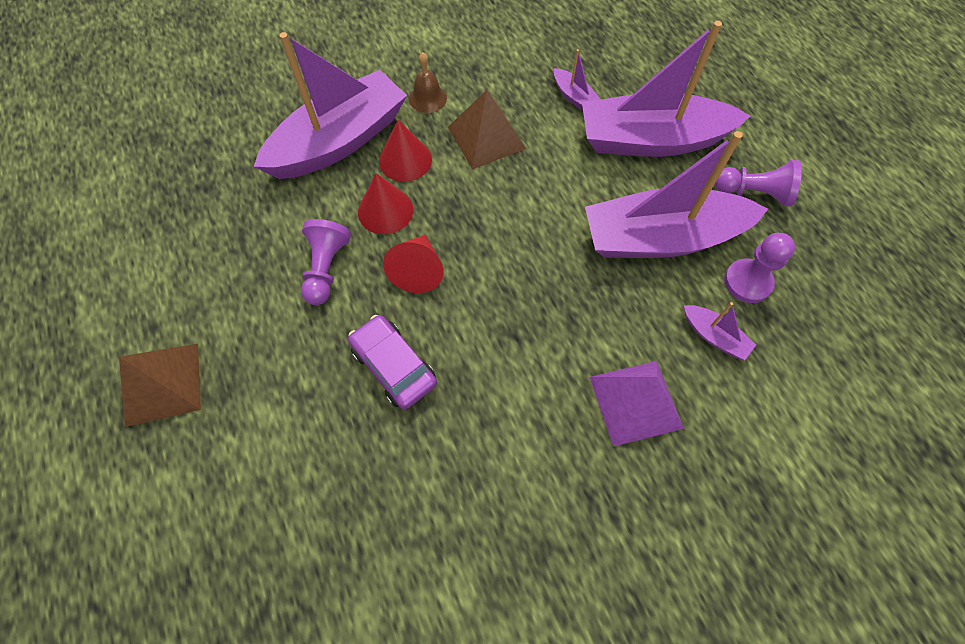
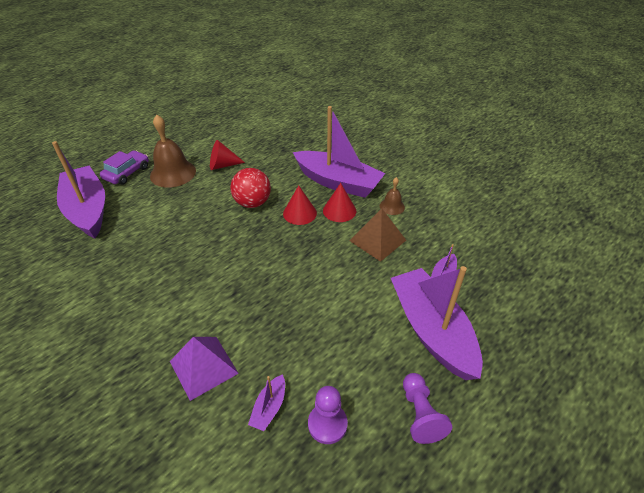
camera: 70 degrees right, 20 degrees down
(162, 383) = (173, 173): brown pyramid -> brown bell
(326, 268) = (252, 203): purple pawn -> red ball
(394, 366) = (201, 245): purple car -> purple car (127, 173)
(418, 270) = (265, 237): red cone -> red cone (222, 165)
(661, 238) = (343, 355): purple boat -> purple boat (88, 210)

